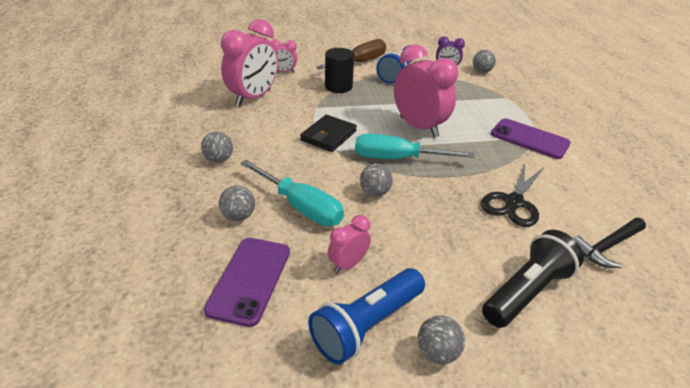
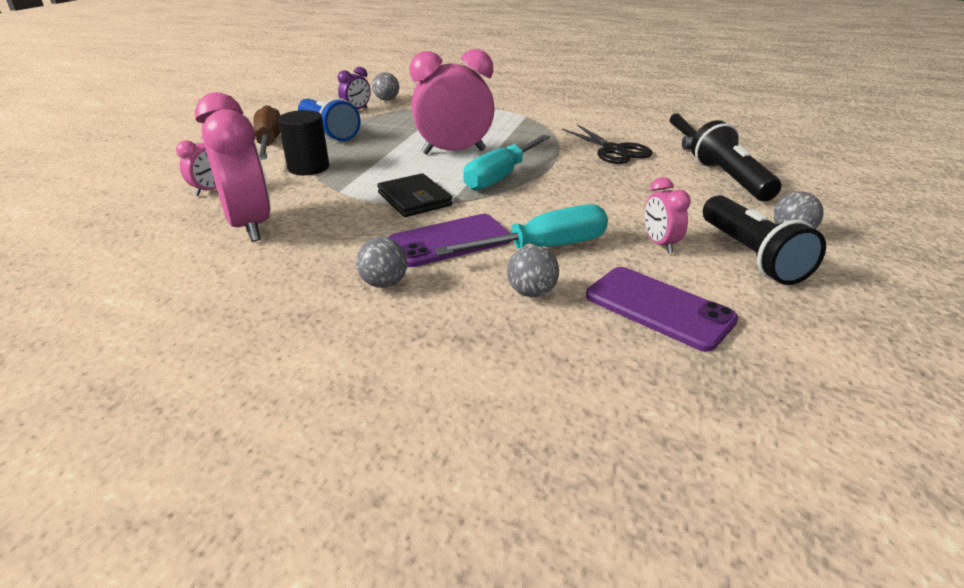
camera: 60 degrees left, 5 degrees down
(367, 325) = (751, 256): blue flashlight -> black flashlight
(375, 192) = (551, 202): grey ball -> none
(529, 139) = (526, 118): purple phone -> purple phone (449, 241)

